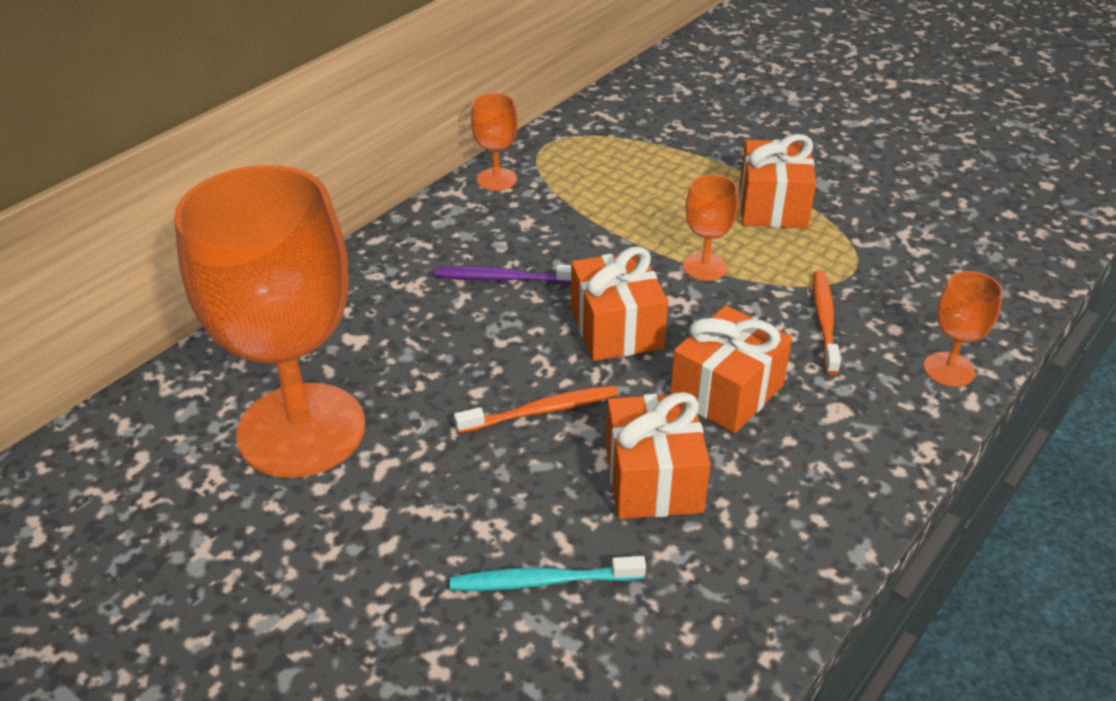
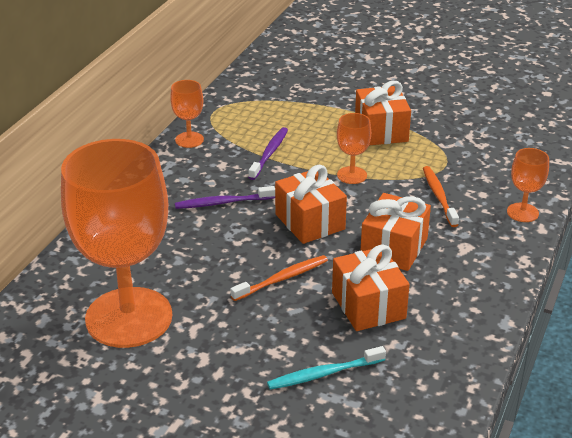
camera: 15 degrees left, 5 degrees down
(599, 216) = (269, 153): none -> purple toothbrush

